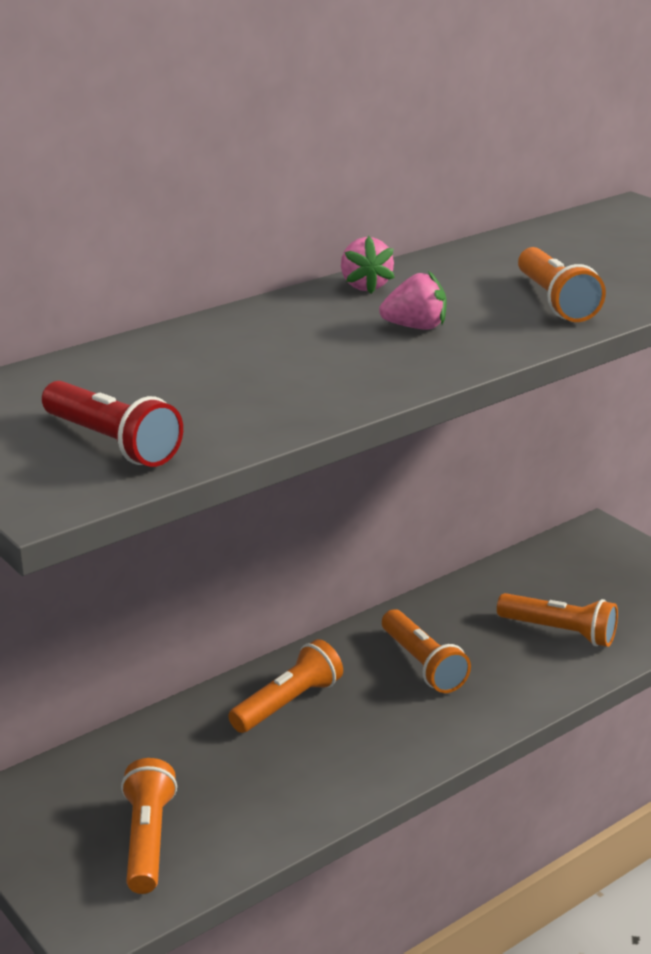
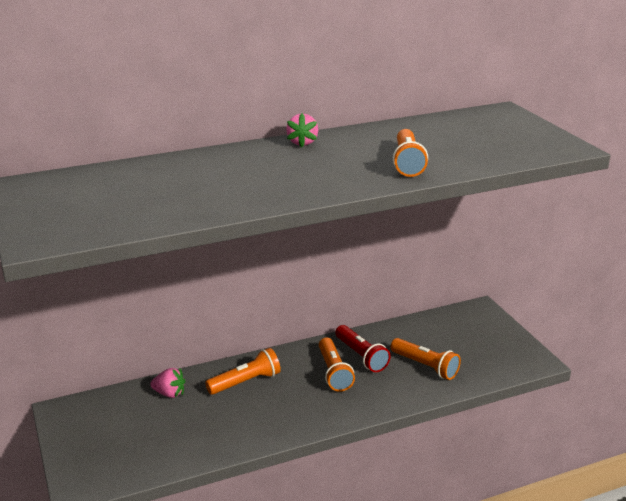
camera: 15 degrees right, 0 degrees up
(112, 443) = (93, 215): red flashlight -> red flashlight (361, 356)
(147, 840) = (131, 445): orange flashlight -> none
(416, 327) = (312, 169): pink strawberry -> pink strawberry (169, 393)

